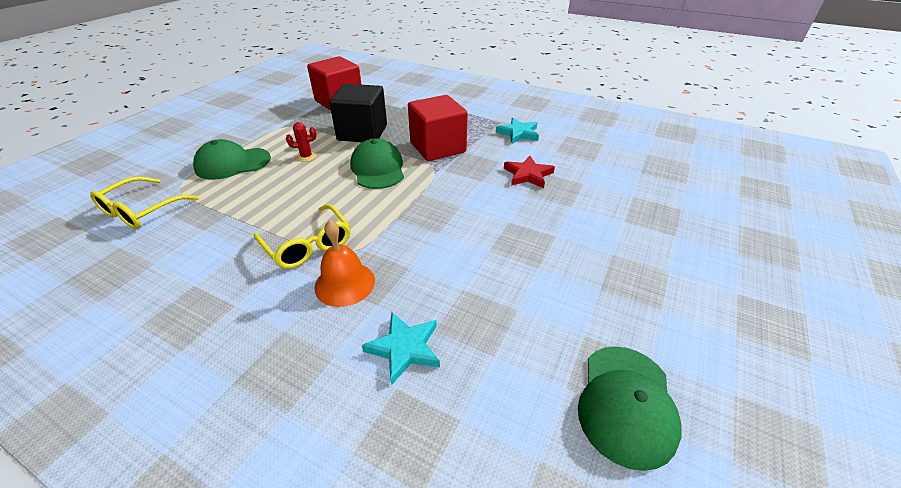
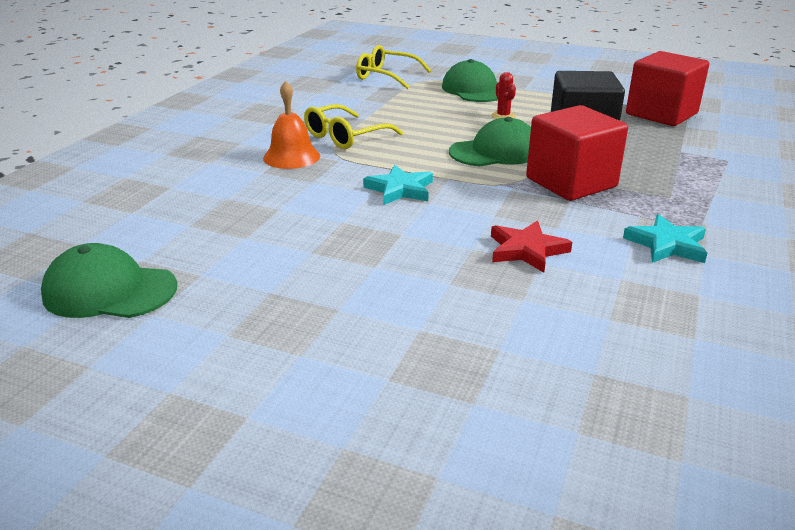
camera: 85 degrees right, 10 degrees down
(404, 348) = (209, 187): turquoise star -> turquoise star (400, 189)

